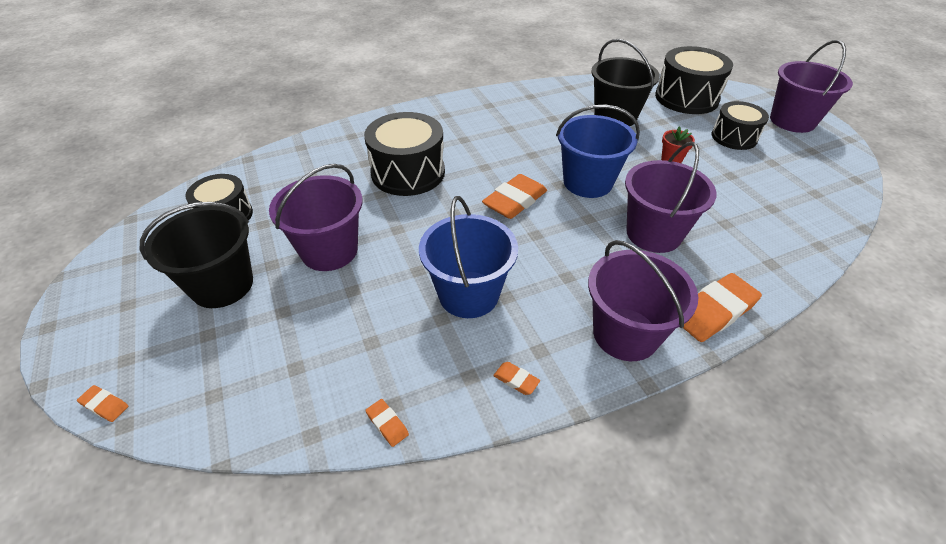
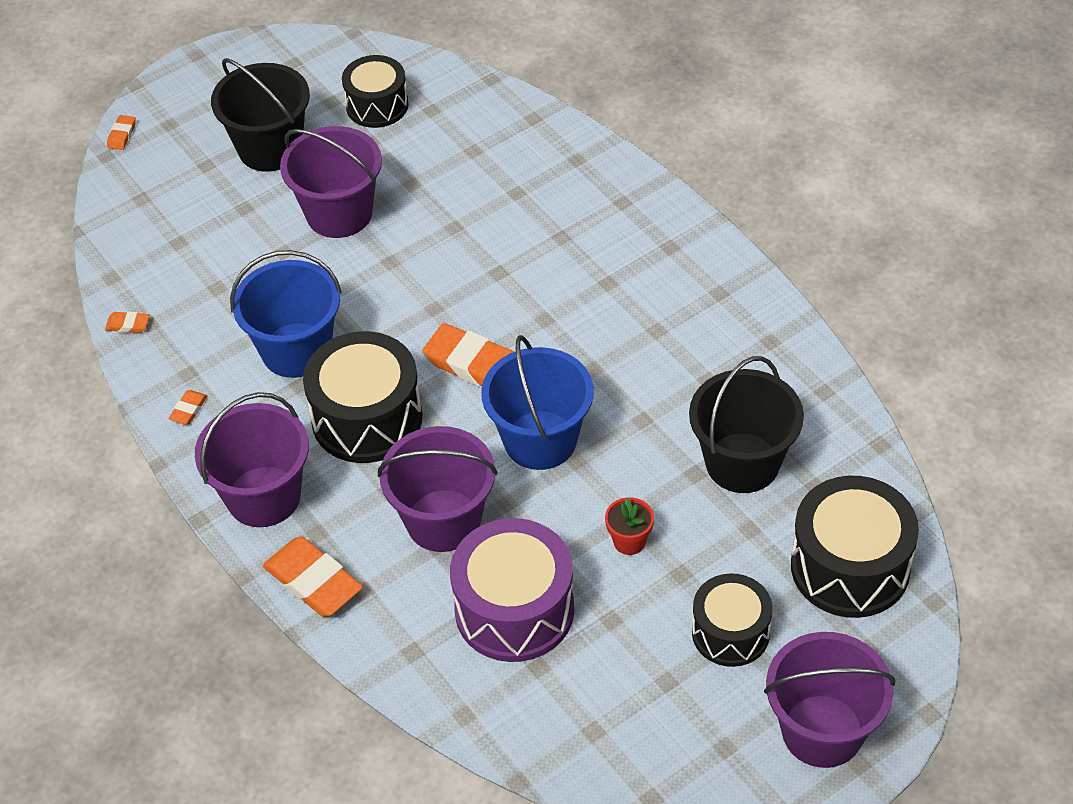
camera: 80 degrees right, 5 degrees up
(387, 424) = (128, 325): orange eraser -> orange eraser turned 60 degrees clockwise
(408, 172) = (507, 242): black drum -> black drum (367, 418)
(728, 211) = (514, 610): none -> purple drum

